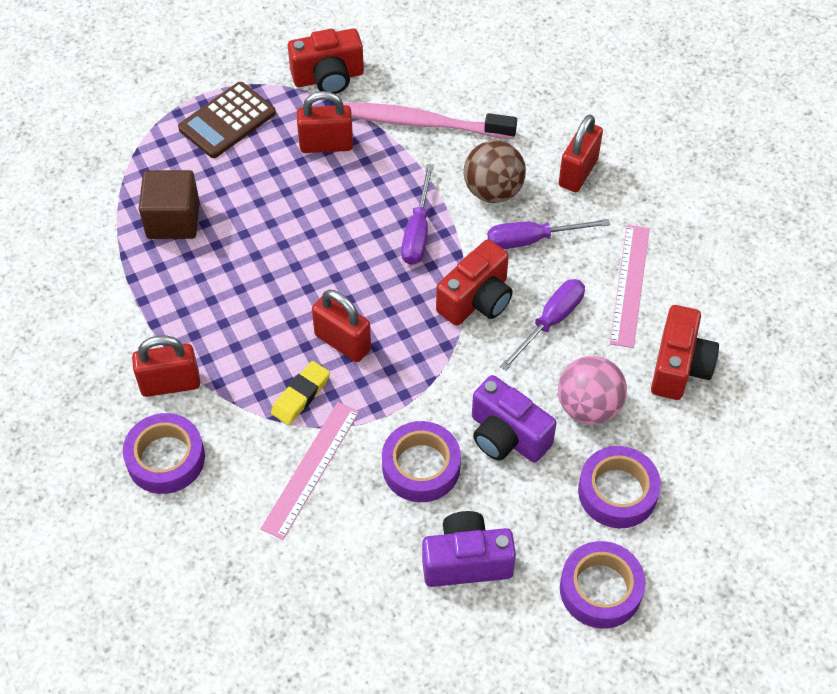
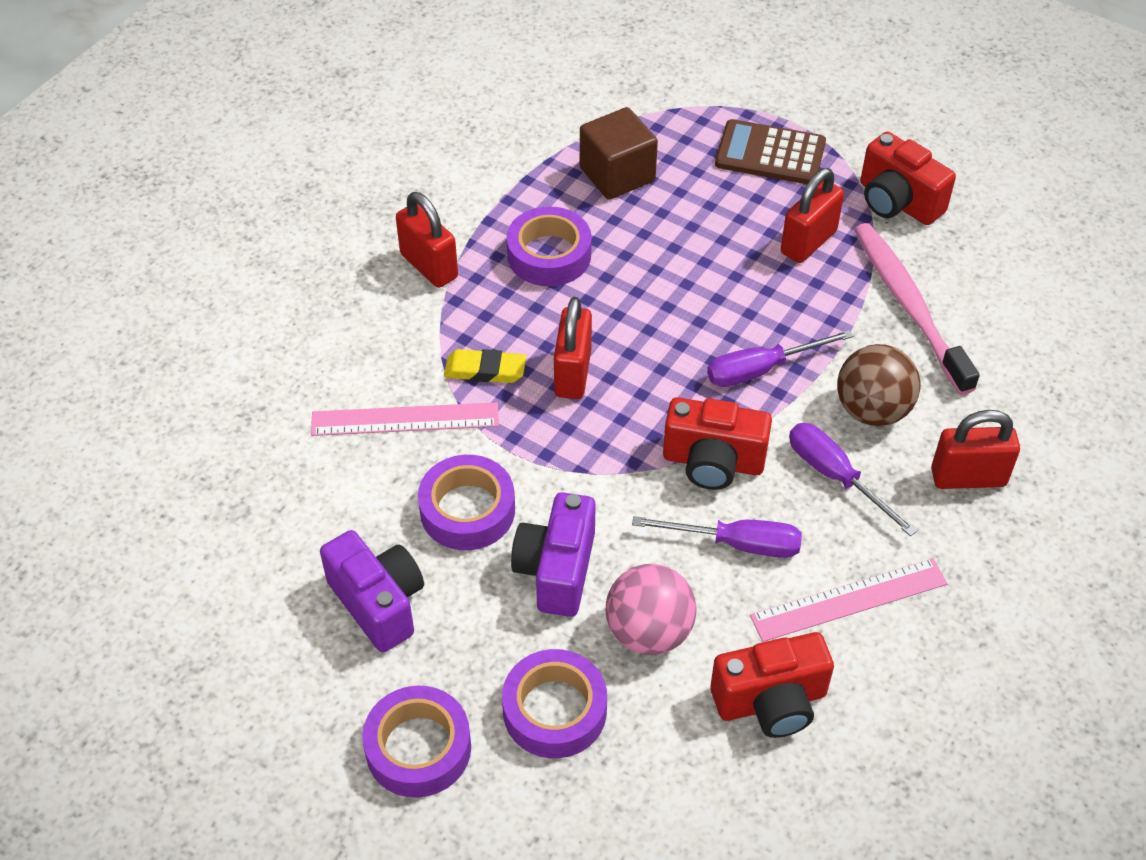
camera: 60 degrees right, 5 degrees down
(166, 458) = (345, 304): purple tape -> purple tape (549, 255)
(326, 145) = (808, 242): red padlock -> red padlock turned 75 degrees clockwise

